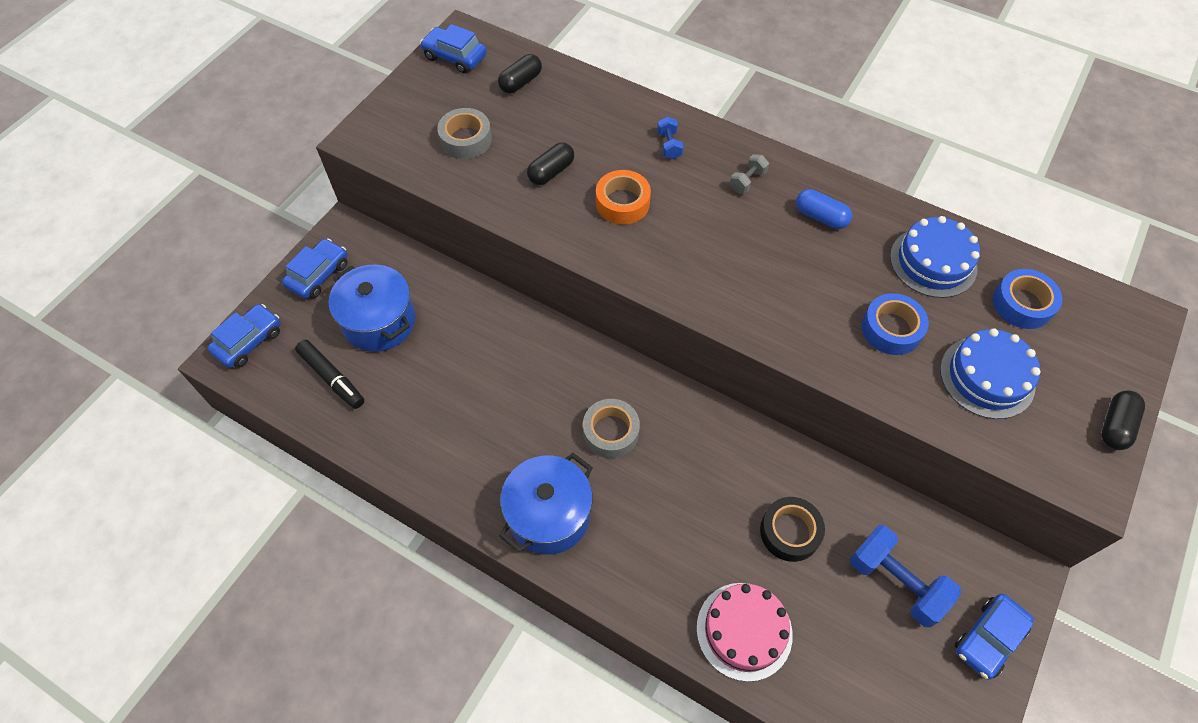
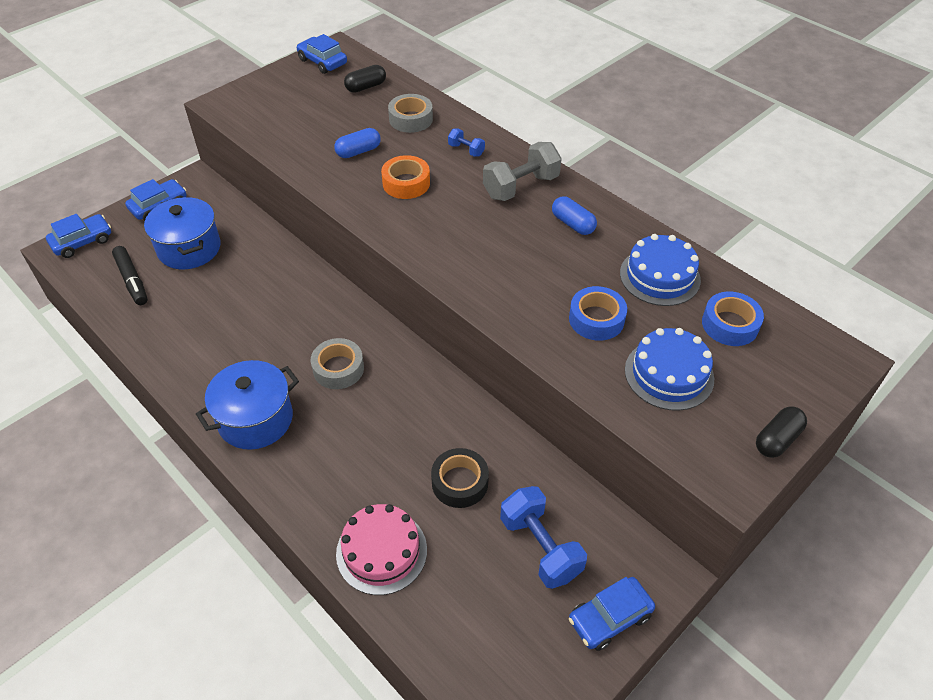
camera: 15 degrees right, 10 degrees down
(466, 139) = (301, 118): grey tape -> grey tape (411, 119)
(551, 172) = (358, 151): black capsule -> blue capsule
(669, 145) = (466, 150): blue dumbbell -> blue dumbbell turned 60 degrees counterclockwise
(747, 181) = (521, 187): grey dumbbell -> grey dumbbell, size x2.00

